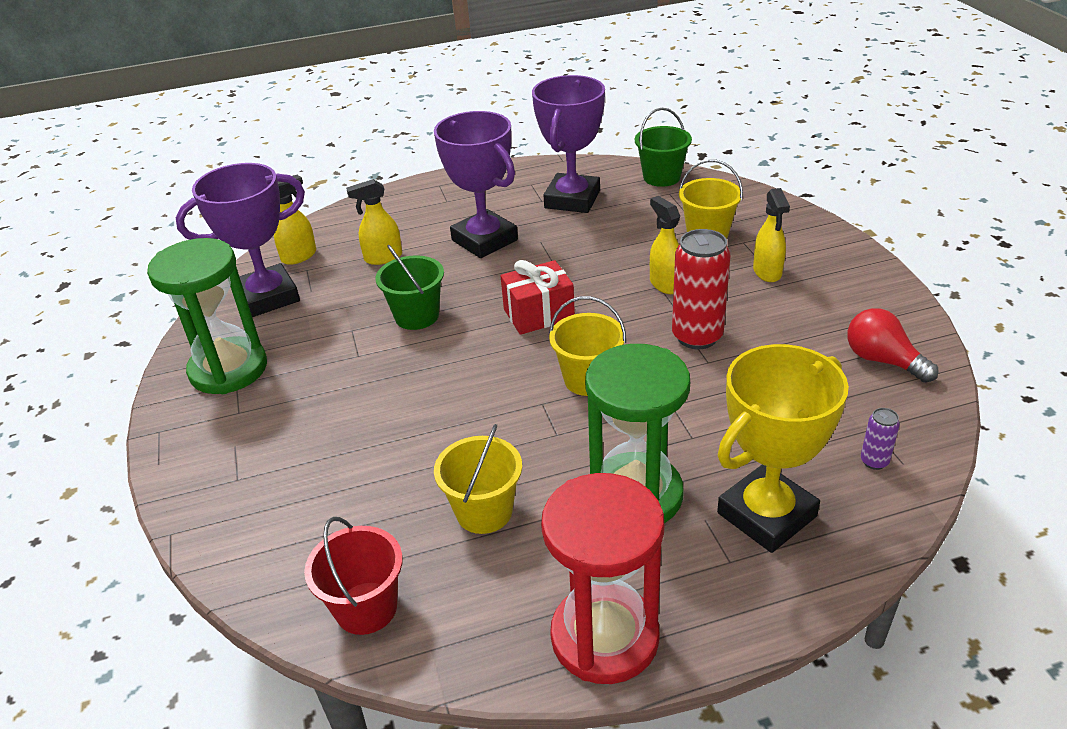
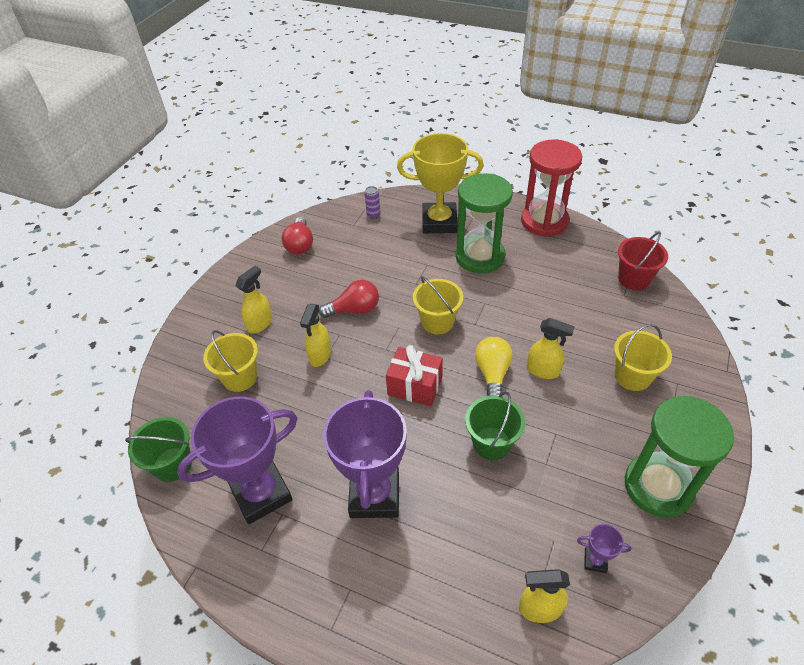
camera: 140 degrees left, 10 degrees up
(268, 297) = (595, 560): purple trophy -> purple trophy, size x0.41
(383, 258) = (468, 539): yellow spray bottle -> yellow spray bottle (543, 370)
(469, 367) = (492, 374): none -> yellow light bulb
(484, 511) = (552, 288): yellow bucket -> yellow bucket (632, 376)
(697, 337) = (354, 310): red can -> red light bulb

